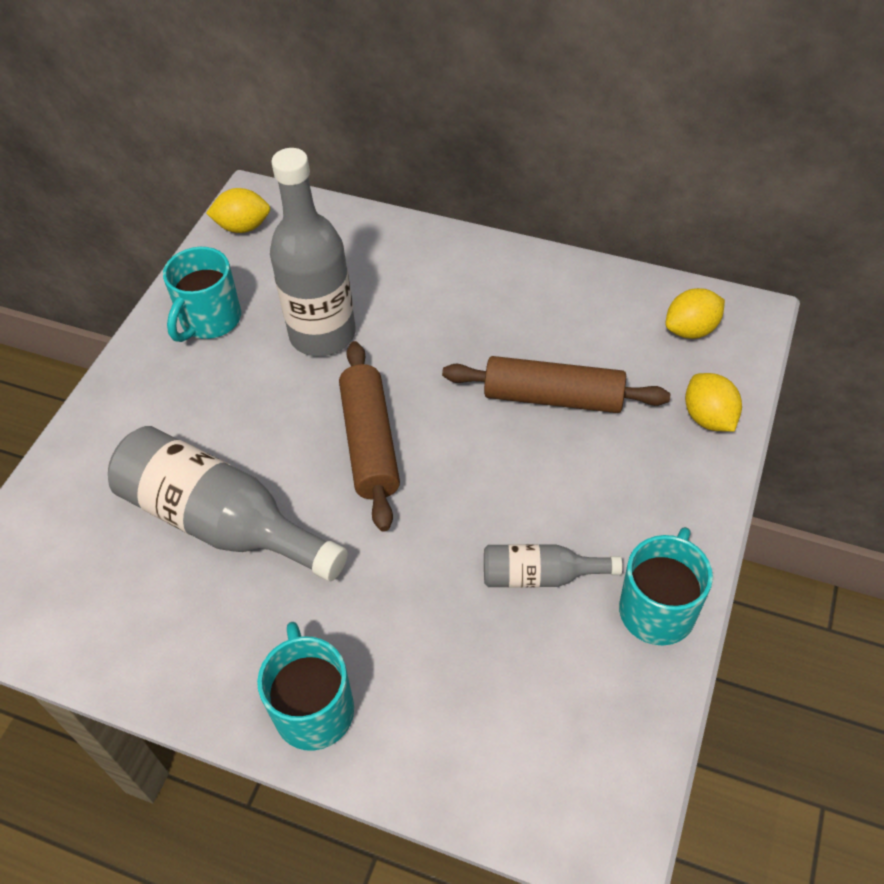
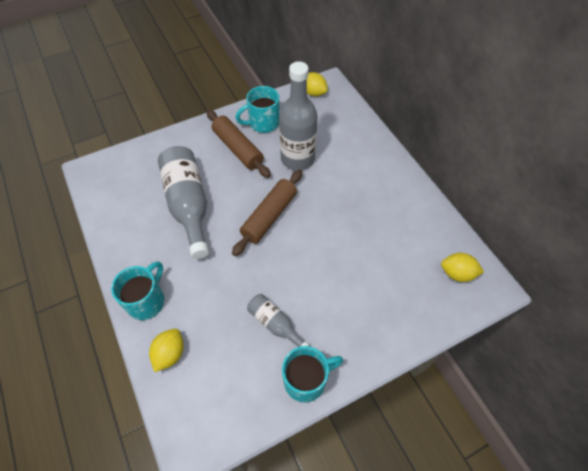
camera: 40 degrees right, 5 degrees up
(553, 397) = (361, 255): brown rolling pin -> brown rolling pin (238, 149)
(708, 418) = (420, 319): yellow lemon -> yellow lemon (170, 354)

